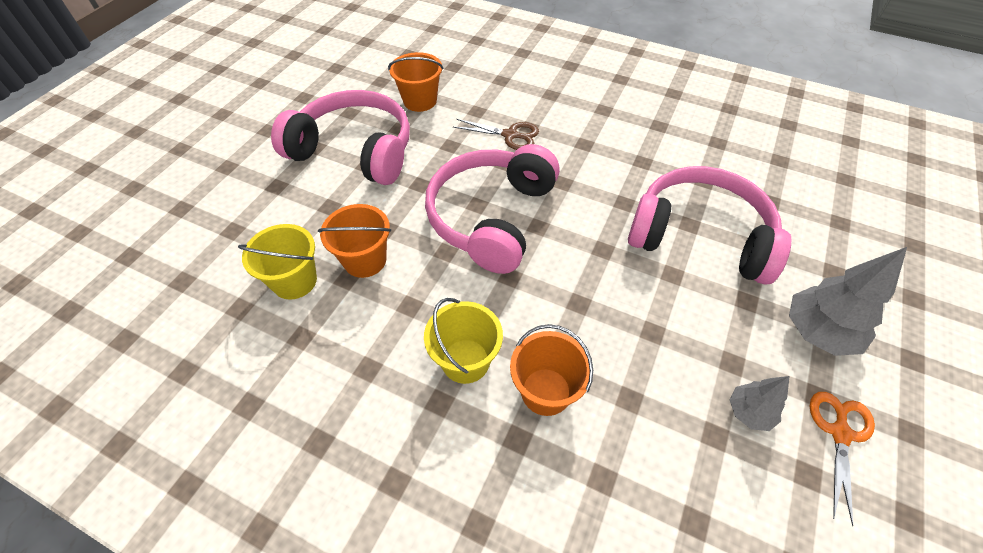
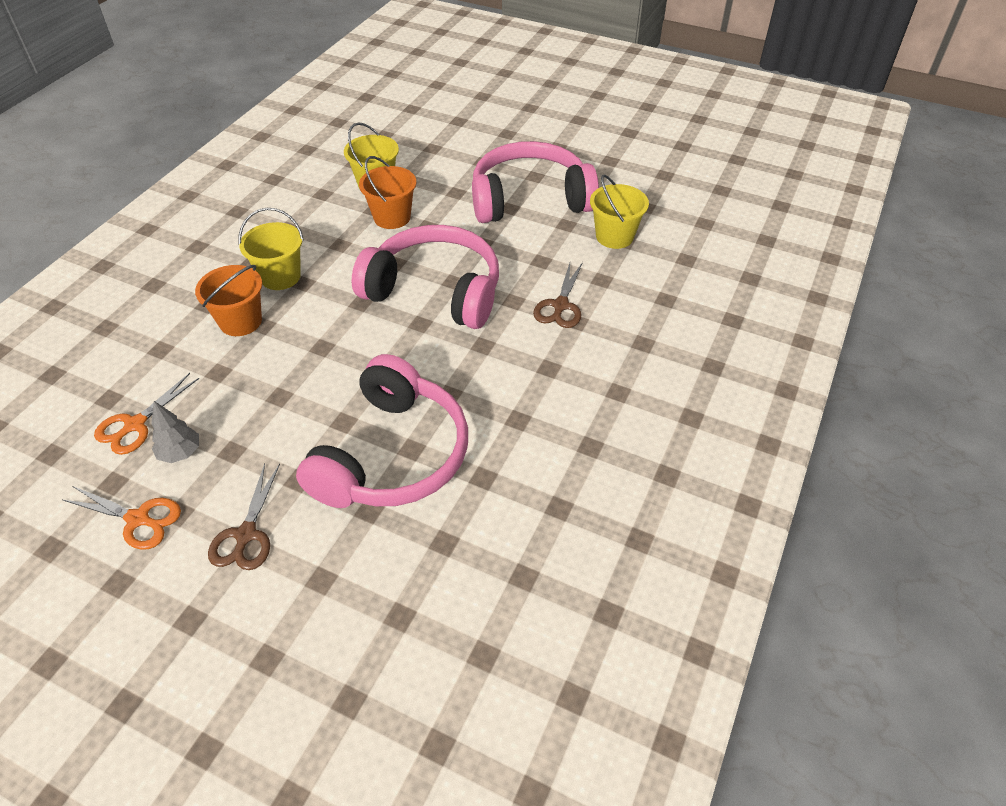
camera: 90 degrees right, 5 degrees down
(354, 151) = (530, 199): pink headphones -> pink headphones turned 120 degrees counterclockwise
(420, 101) = (614, 236): orange bucket -> yellow bucket
(726, 474) = (135, 425): none -> orange scissors
(817, 332) = (246, 535): grey tree -> brown scissors

